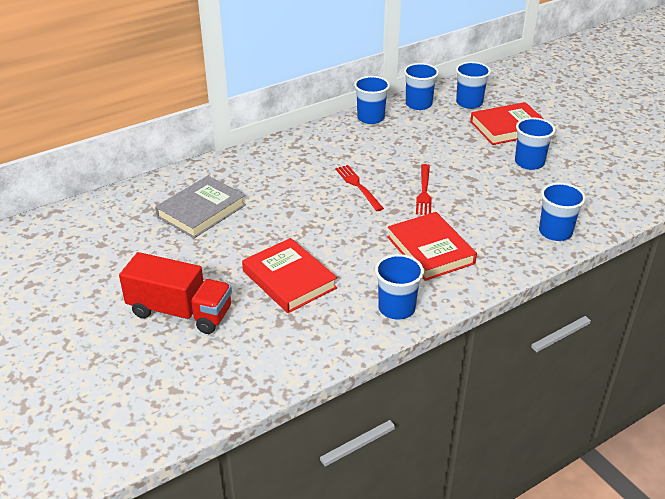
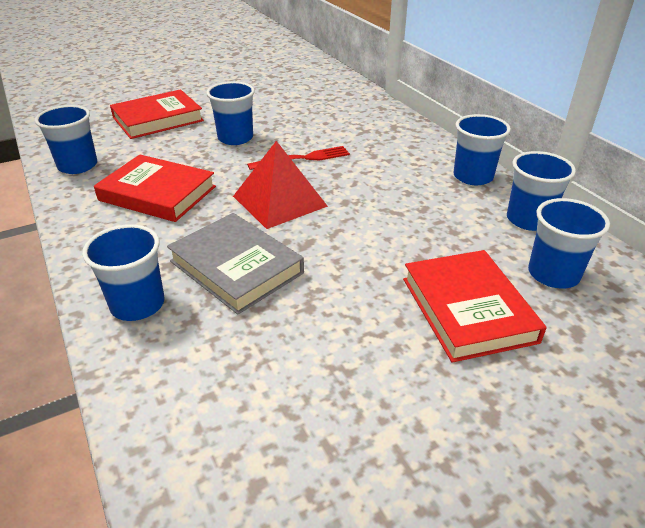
camera: 95 degrees right, 0 degrees up
(180, 312) = (146, 82): red truck -> none
(201, 211) = (279, 86): grey book -> grey book (236, 267)
(424, 192) = (280, 201): red fork -> red pyramid
(430, 250) = (158, 193): red book -> red book turned 45 degrees clockwise
(529, 163) = (342, 314): blue cup -> blue cup (235, 138)

